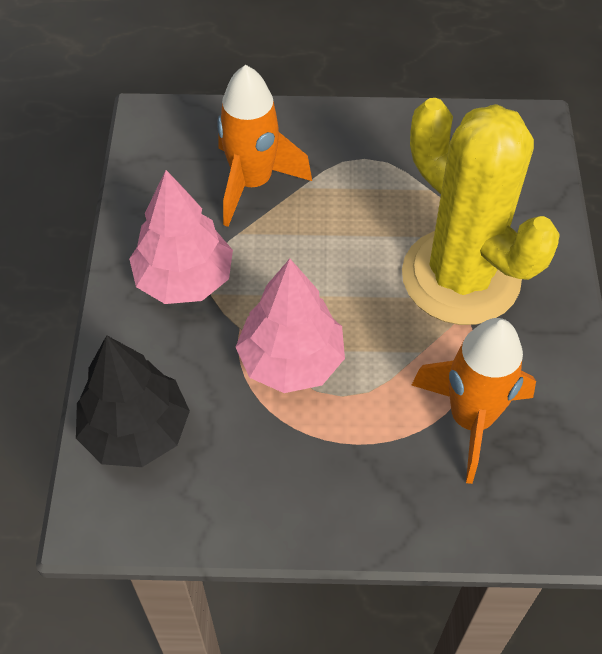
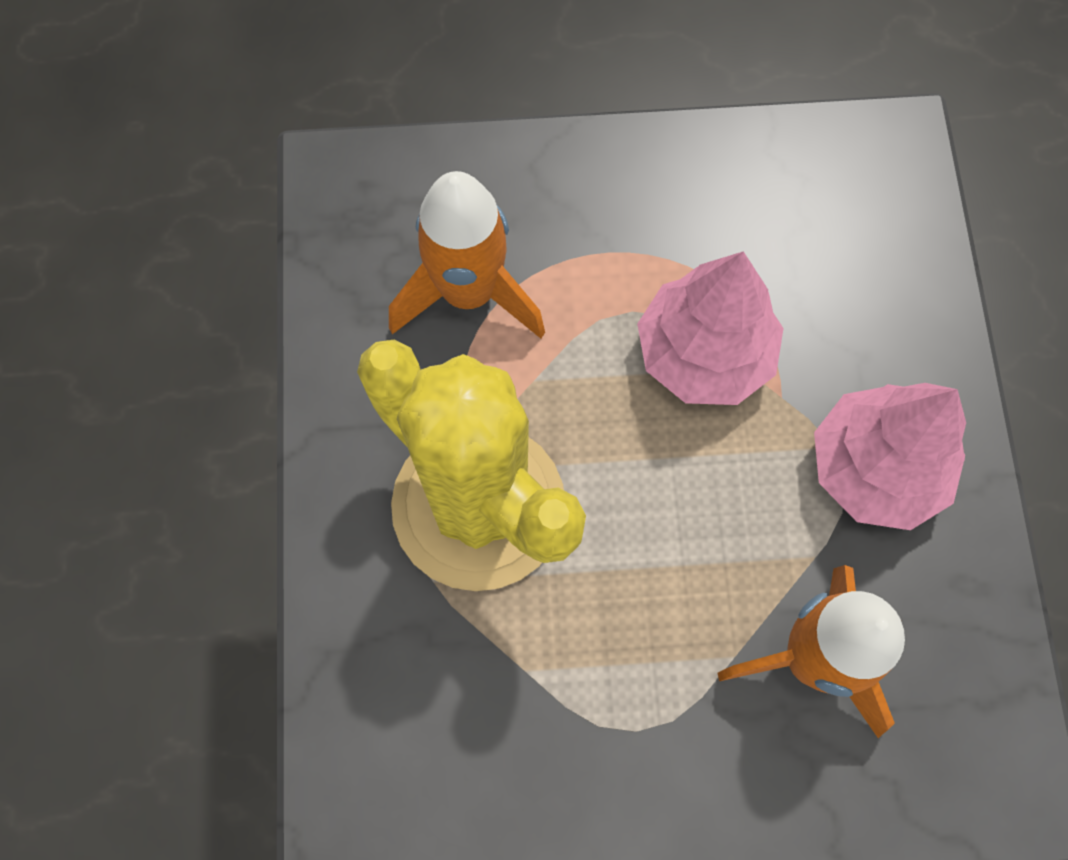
camera: 175 degrees right, 15 degrees up
(136, 431) = (880, 245): black tree -> none

